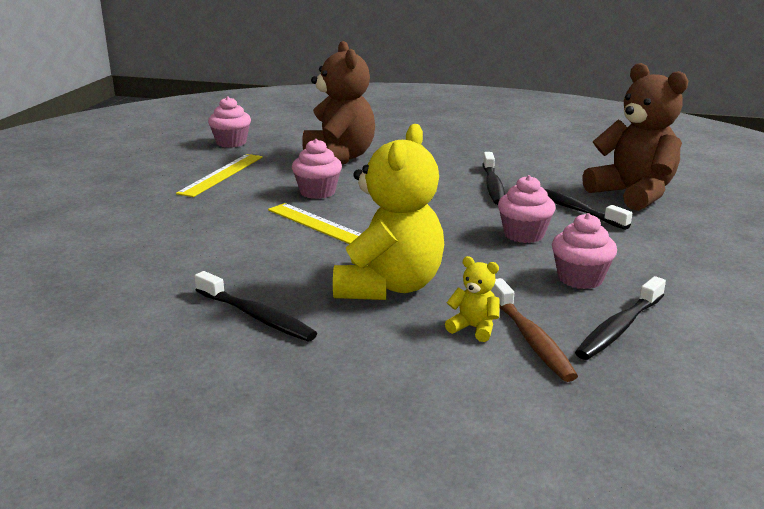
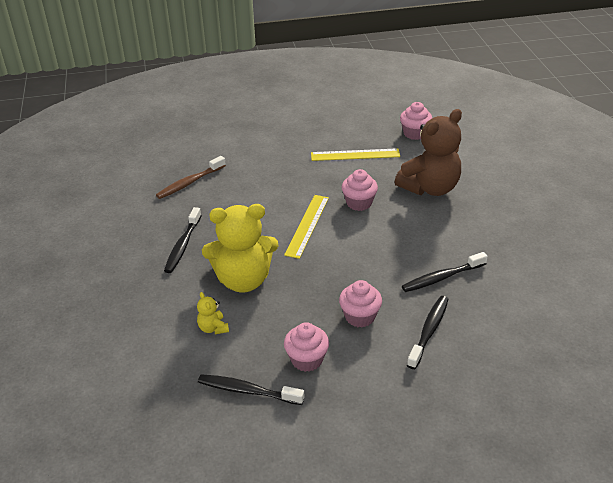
camera: 65 degrees right, 15 degrees up
(474, 328) = (213, 328): yellow teddy bear -> yellow teddy bear turned 150 degrees clockwise
(531, 339) = (213, 354): brown toothbrush -> brown toothbrush (190, 183)
(633, 194) = (492, 360): brown teddy bear -> none

